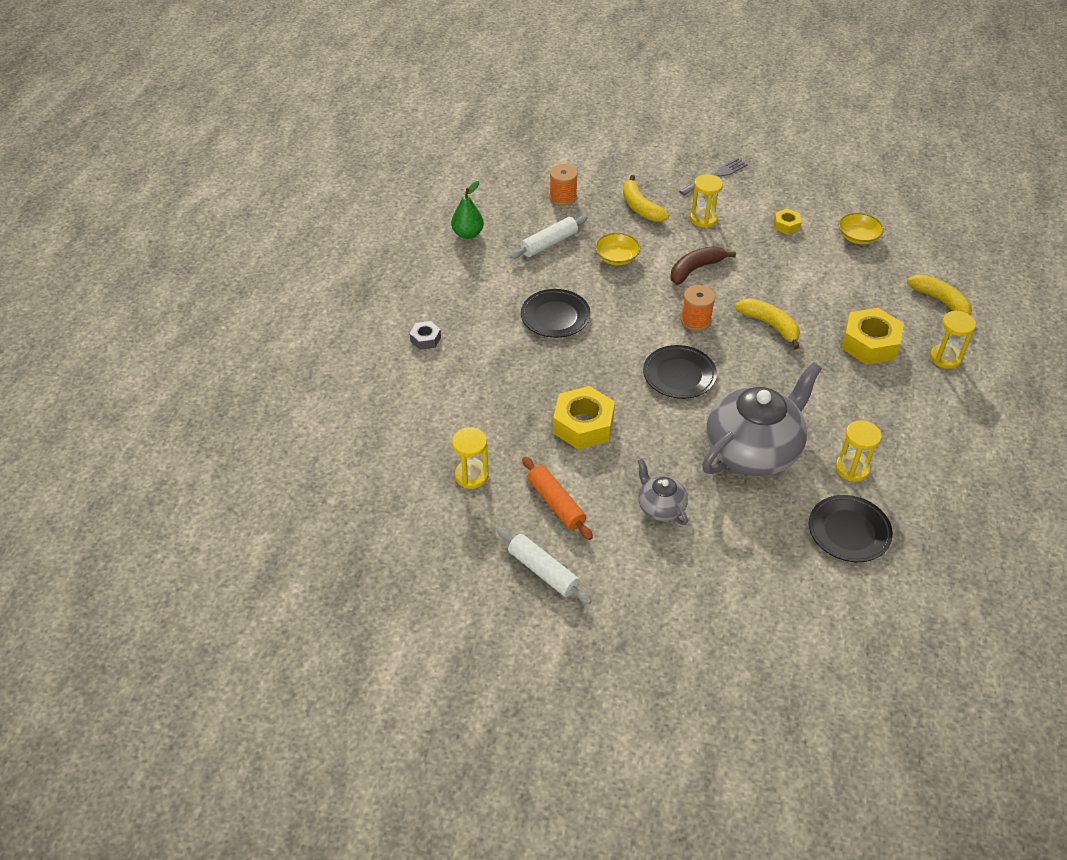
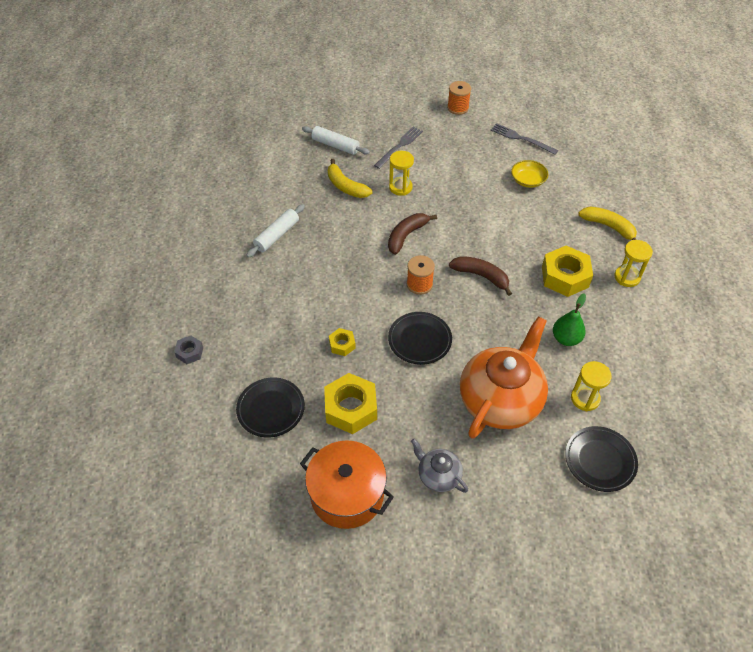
camera: 15 degrees left, 5 degrees up
(468, 234) = (204, 240): green pear -> green pear (566, 338)
(471, 476) = (264, 484): yellow hourglass -> none
(543, 571) = (353, 568): white rolling pin -> white rolling pin (335, 145)
(555, 317) = (300, 305): black plate -> black plate (271, 409)
(556, 503) = (347, 494): orange rolling pin -> orange pot
(563, 197) = (278, 189): orange spool -> orange spool (458, 108)
(617, 257) = (338, 237): yellow bowl -> none
(753, 450) = (500, 399): grey teapot -> orange teapot
(770, 325) = (481, 276): yellow banana -> brown banana
(786, 225) = (468, 181): yellow nut -> yellow nut (342, 344)
(865, 191) = (521, 139): none -> grey fork

